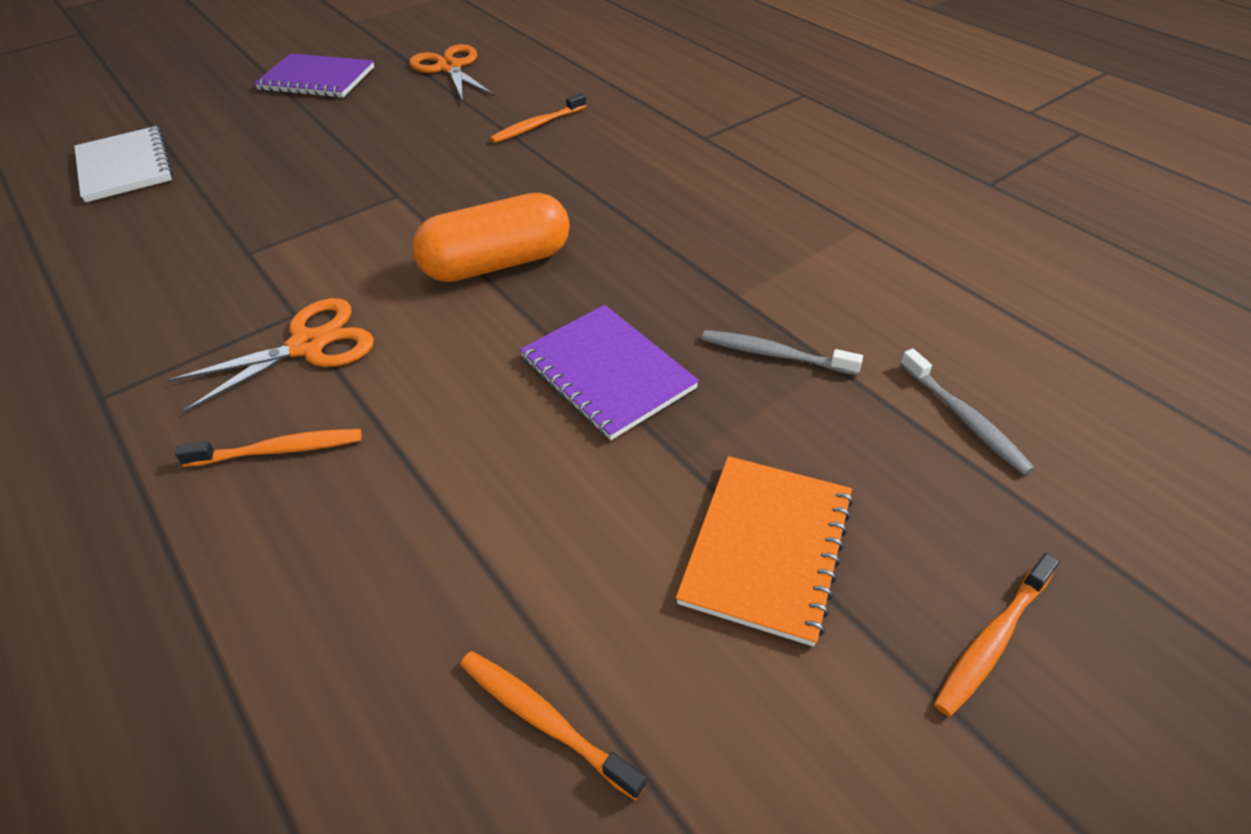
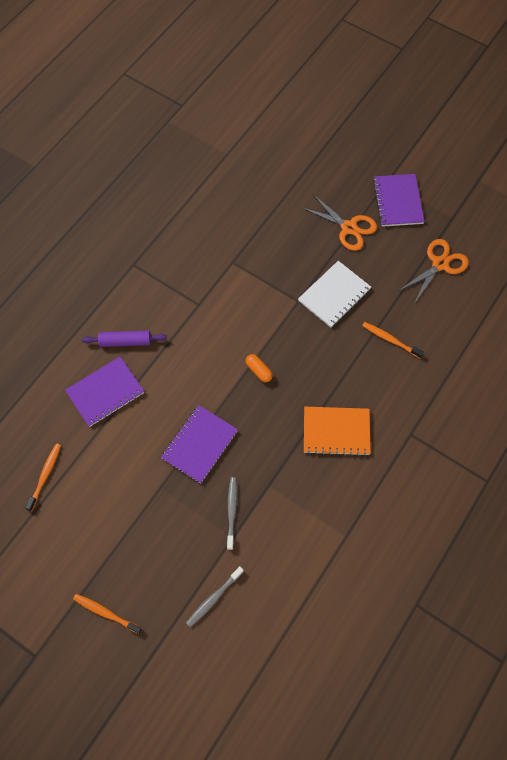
camera: 70 degrees right, 20 degrees up
(124, 167) = (279, 167): white notebook -> white notebook (334, 295)
(279, 450) = (125, 341): orange toothbrush -> purple rolling pin
(307, 345) = (181, 320): orange scissors -> orange scissors (348, 228)
(381, 517) = (105, 392): none -> purple notebook
(497, 263) = (258, 371): orange capsule -> orange capsule, size x0.45
(766, 548) = (125, 529): orange notebook -> orange notebook (336, 431)

